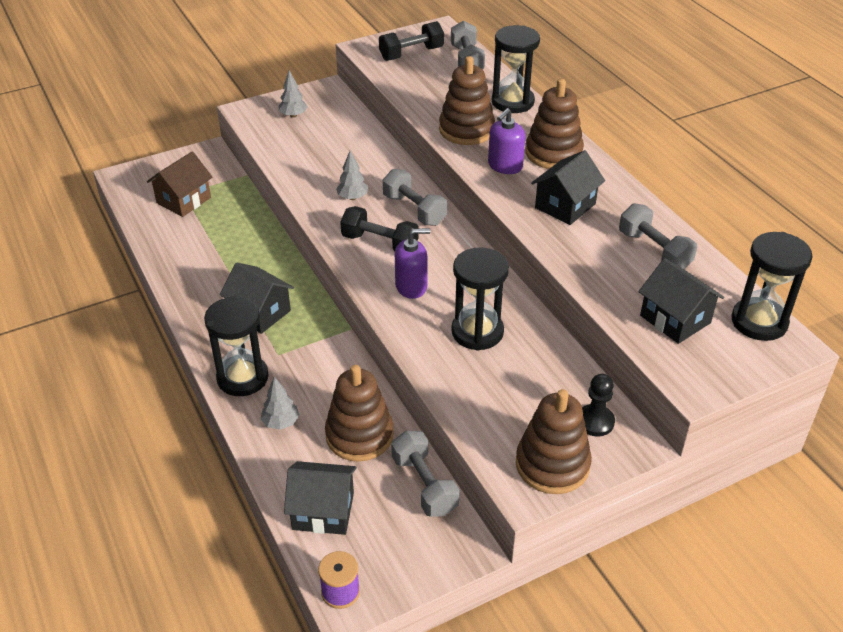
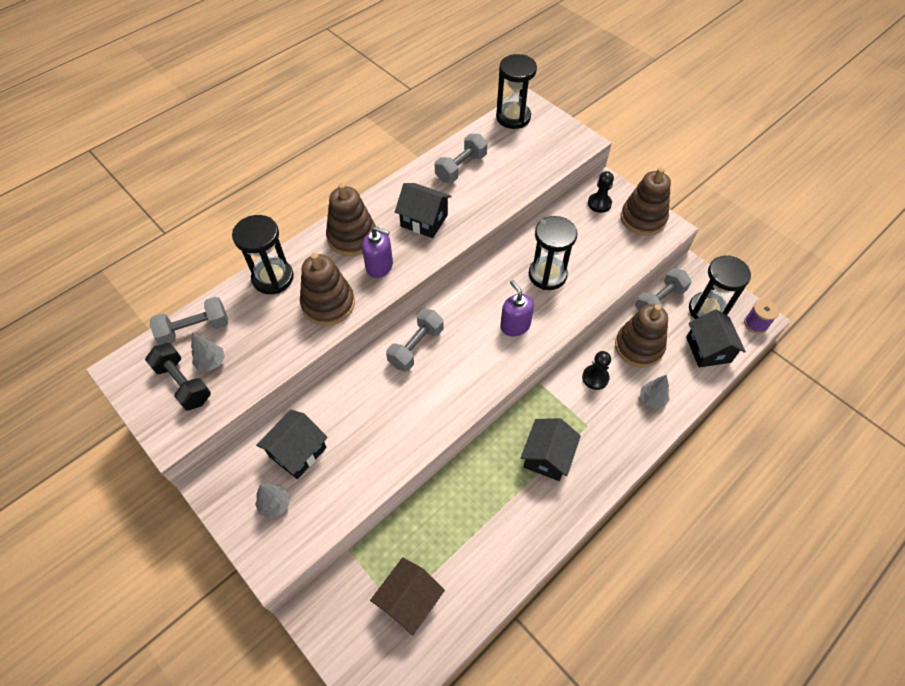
camera: 105 degrees left, 15 degrees up
(184, 200) = (409, 600): brown house -> brown house turned 75 degrees counterclockwise
(242, 378) = (622, 442): black hourglass -> black hourglass (707, 310)
(334, 378) = (595, 378): none -> black pawn
(352, 197) = (411, 400): grey tree -> grey tree (211, 362)
(380, 243) = (469, 361): black dumbbell -> none
(675, 319) = (527, 153): black house -> black house (297, 452)

